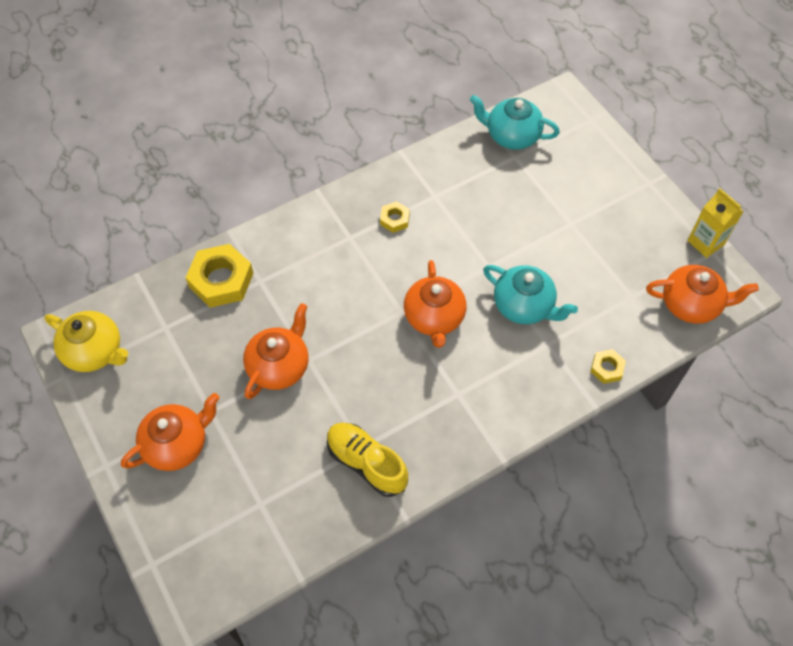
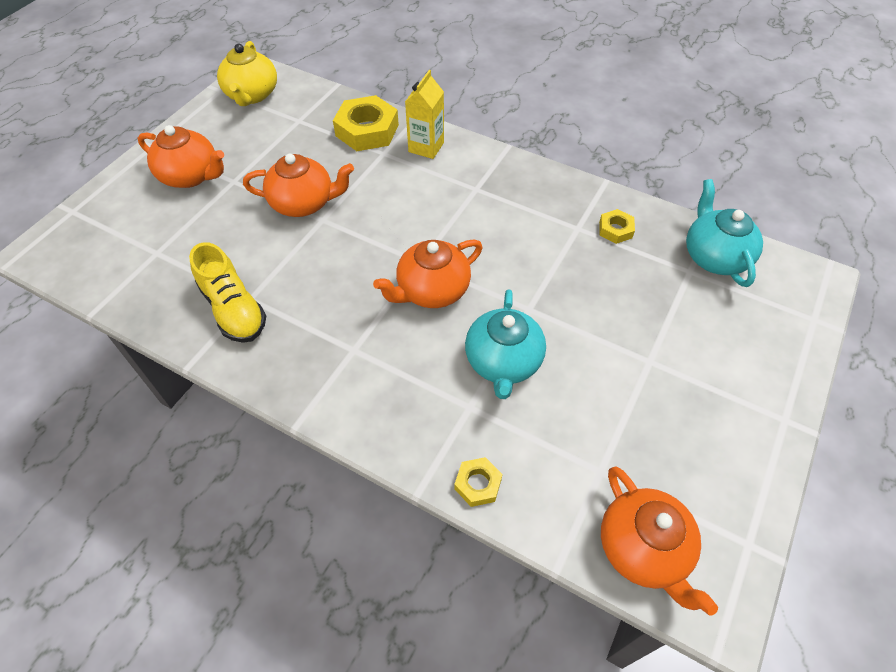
camera: 60 degrees right, 5 degrees down
(366, 463) = (234, 309): yellow shoe -> yellow shoe turned 135 degrees clockwise
(394, 219) = (523, 211): yellow nut -> yellow nut (615, 230)
(705, 242) = (756, 527): yellow carton -> yellow carton (426, 147)

